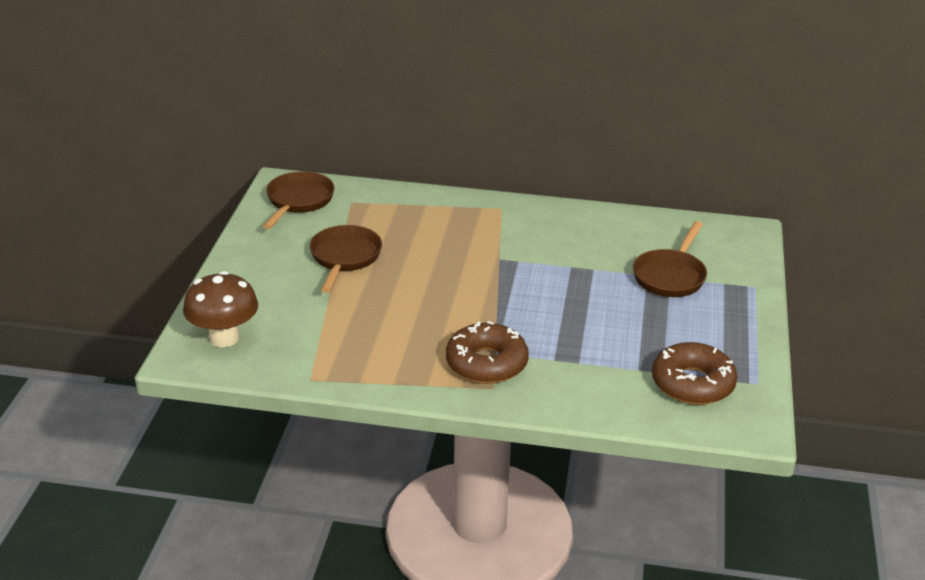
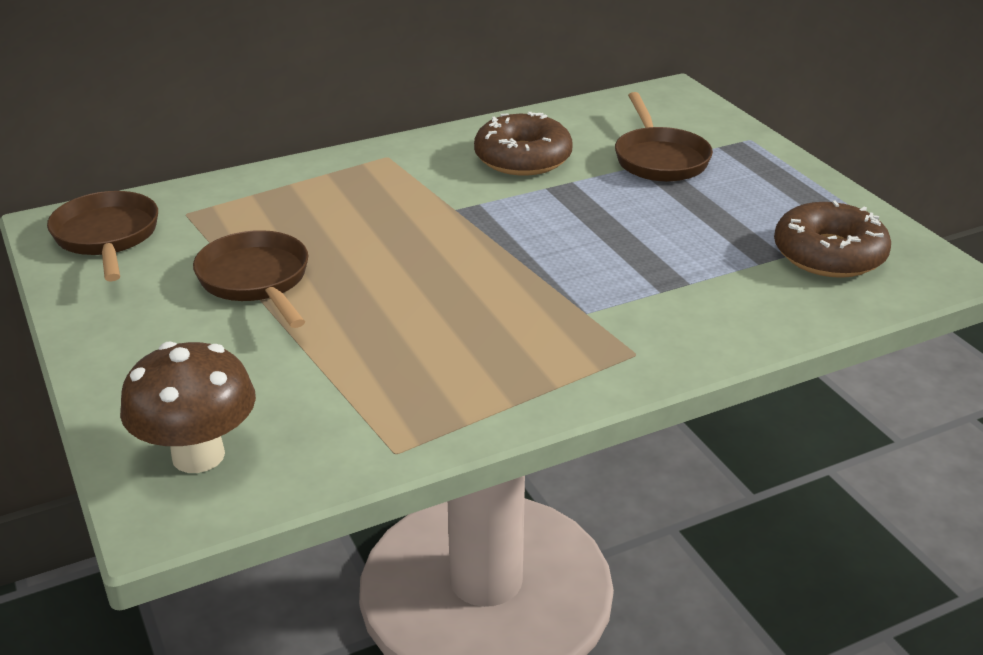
camera: 35 degrees left, 0 degrees up
(486, 363) = (592, 329): brown donut -> brown donut (523, 158)

